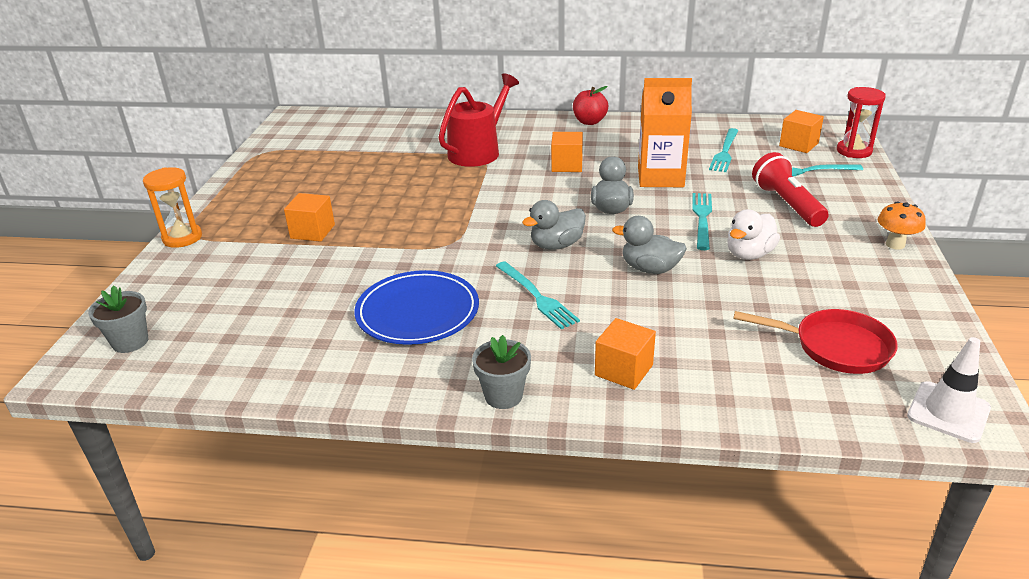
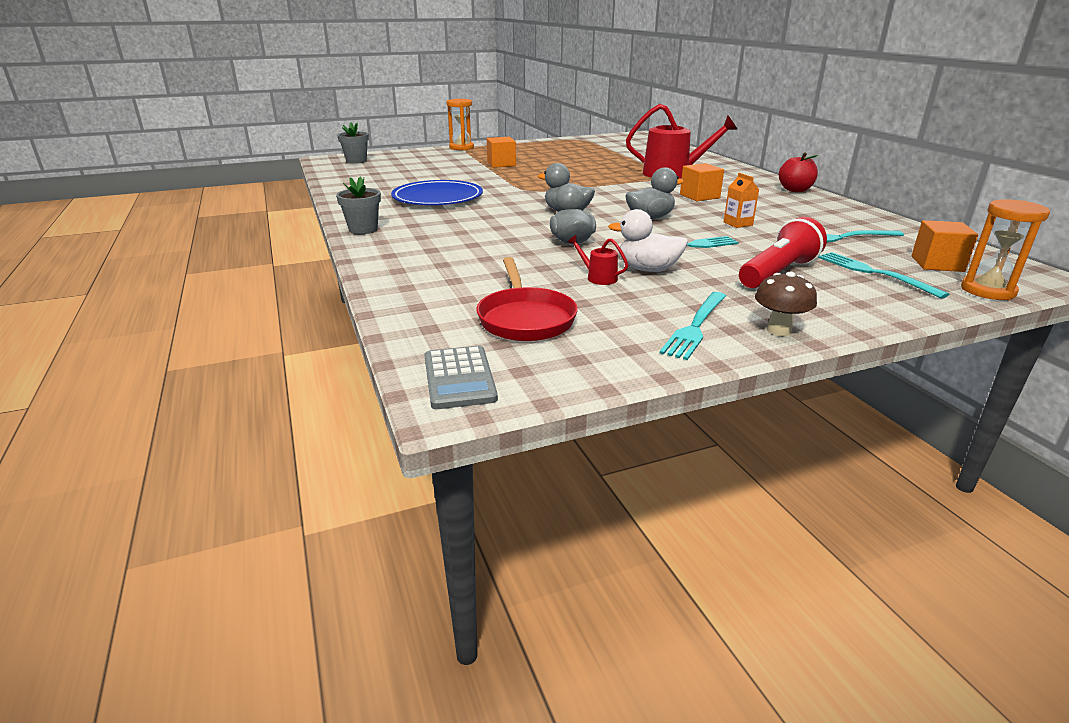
camera: 60 degrees right, 5 degrees down
(537, 297) = (488, 219): turquoise fork -> turquoise fork (695, 327)
(623, 370) = (418, 253): orange cube -> none
(660, 177) = (738, 224): orange carton -> orange carton, size x0.45
(756, 283) = (598, 277): none -> red watering can
(854, 151) = (987, 291): red hourglass -> orange hourglass
(895, 244) = (779, 330): orange mushroom -> brown mushroom
(948, 412) = (459, 378): white traffic cone -> grey calculator

